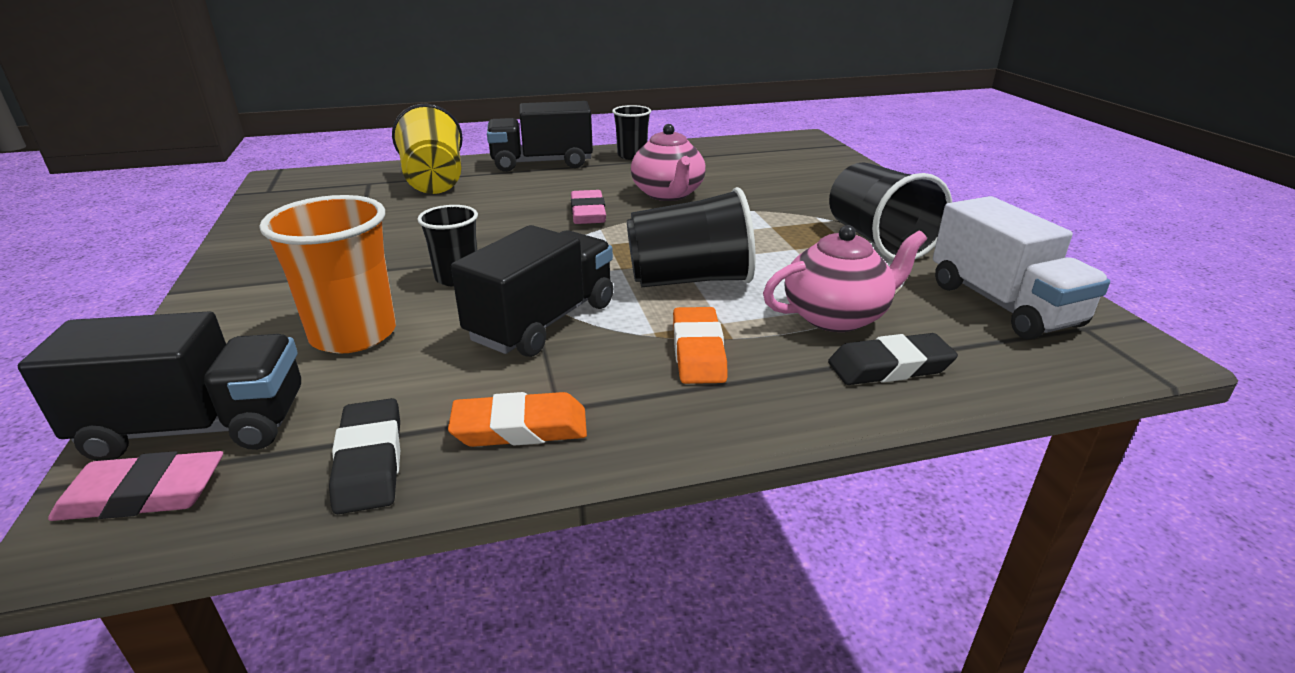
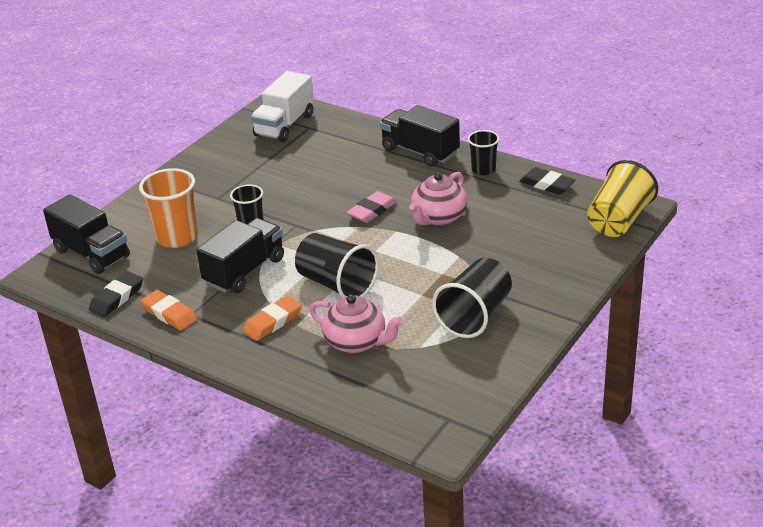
camera: 50 degrees right, 5 degrees up
(143, 495) = (57, 271): pink eraser -> none
(434, 181) = (341, 141): yellow cup -> yellow cup (619, 220)
(543, 322) = (245, 271): black truck -> black truck turned 45 degrees counterclockwise
(890, 367) = (325, 376): black eraser -> black eraser (547, 184)
(1002, 304) = (442, 385): white truck -> white truck (284, 125)

